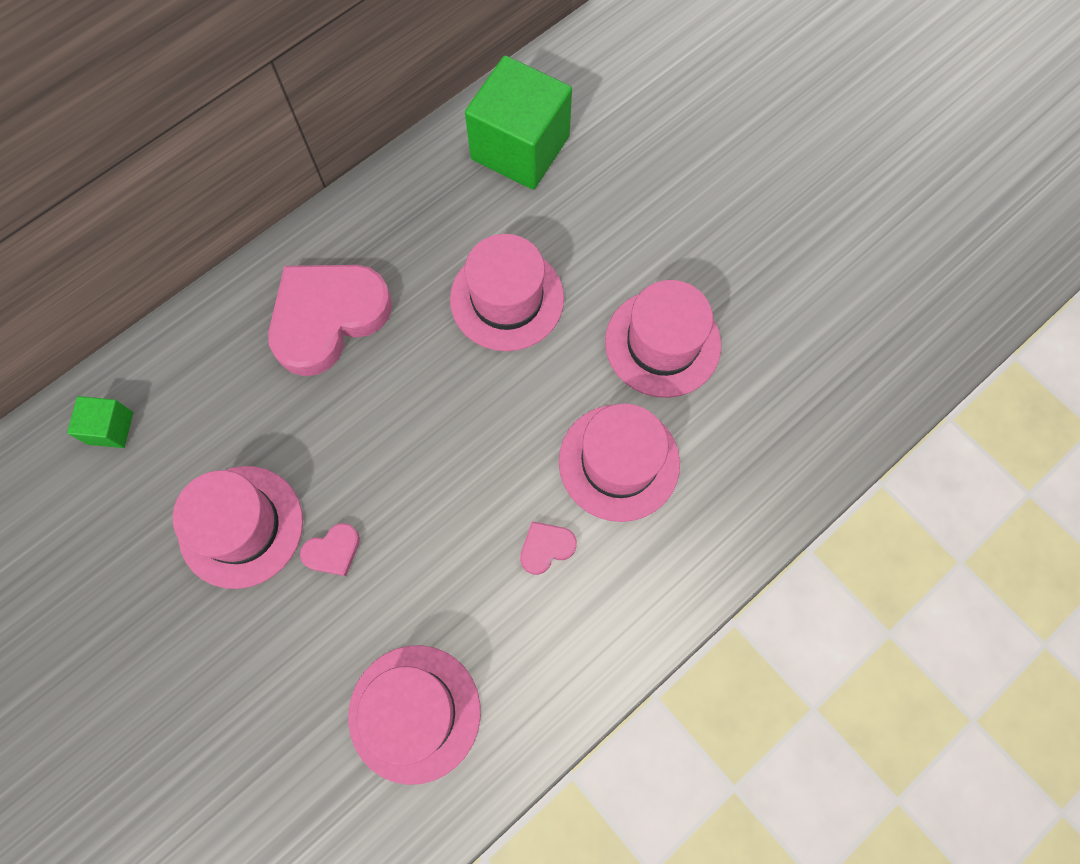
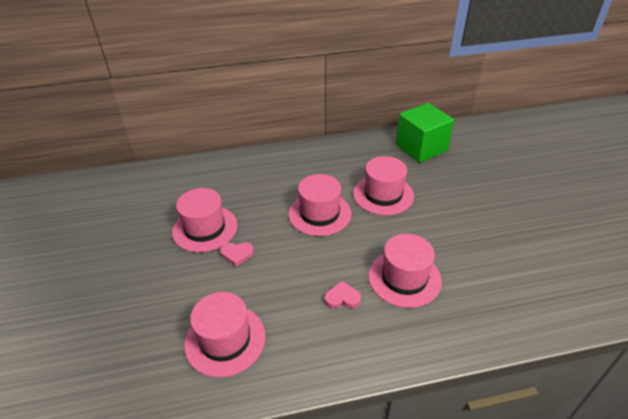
camera: 30 degrees right, 30 degrees down
(110, 428) = (181, 176): green cube -> none
(328, 318) = (296, 173): pink heart -> none
(662, 343) = (456, 239): pink hat -> pink hat (319, 214)

